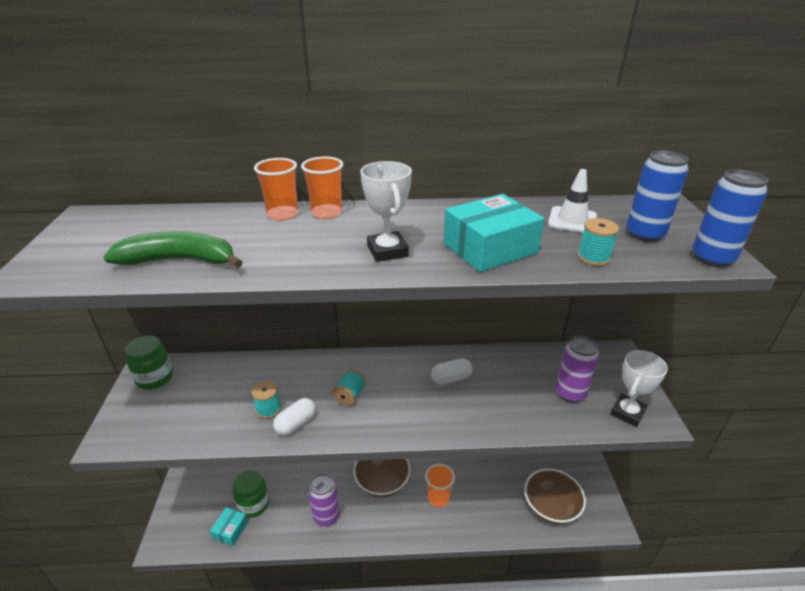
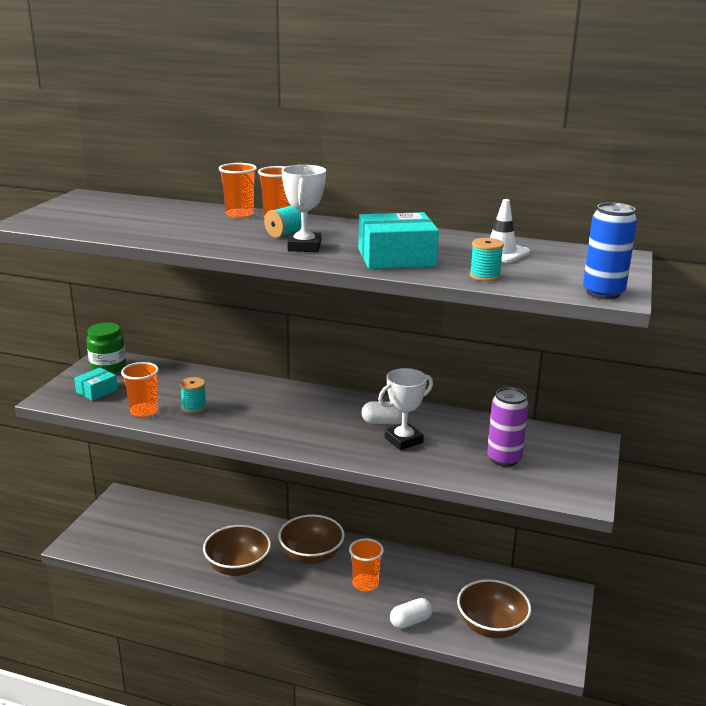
camera: 20 degrees right, 10 degrees down
(180, 260) = (136, 229): green banana -> none
(220, 429) = (144, 411): none -> orange cup
(230, 530) = (140, 552): turquoise box -> turquoise box (97, 391)
(254, 504) = (171, 538): green jar -> none
(296, 423) = (212, 422): white capsule -> white capsule (410, 621)
(326, 516) = (238, 566): purple can -> brown bowl
(350, 395) = (274, 413): turquoise spool -> turquoise spool (285, 234)
(627, 412) = (555, 485): white trophy -> white trophy (403, 440)
(644, 234) = (560, 270): blue can -> none

